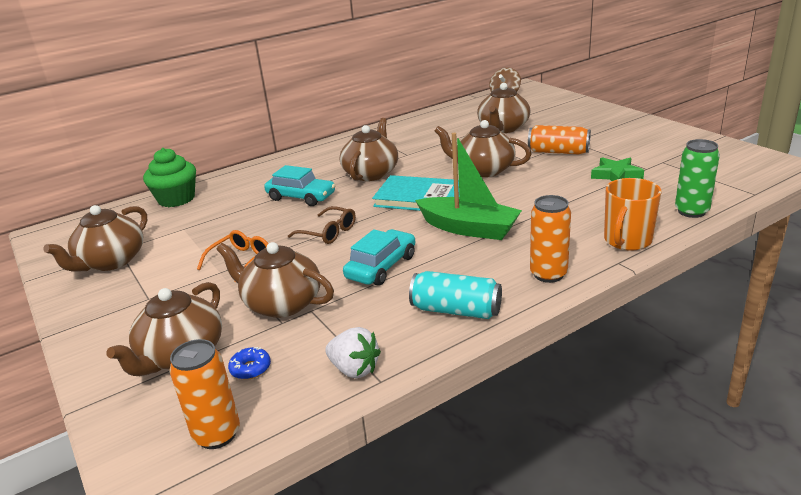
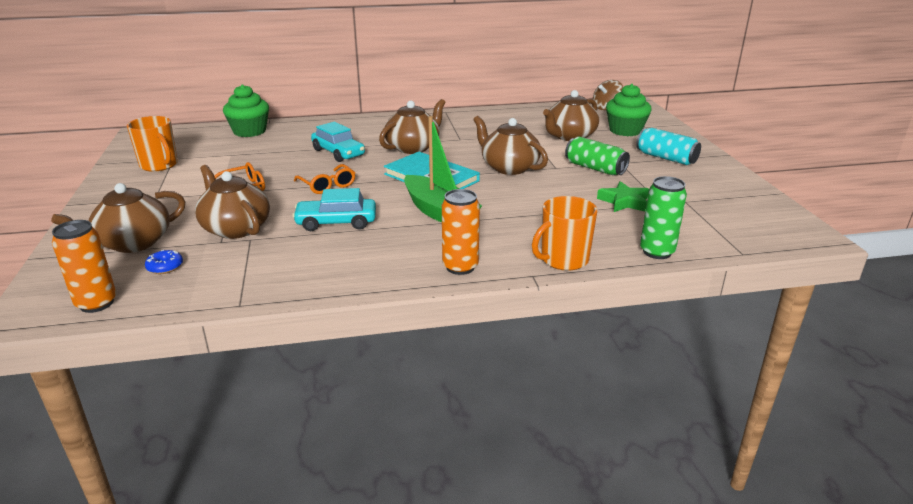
camera: 20 degrees right, 0 degrees up
(111, 261) = (159, 165): brown teapot -> orange mug
(328, 232) = (327, 185): brown glasses -> orange glasses
(354, 369) = (231, 290): white strawberry -> none
(381, 267) = (336, 222): turquoise car -> turquoise car turned 150 degrees counterclockwise
(456, 310) = (353, 272): turquoise can -> turquoise can (666, 158)
(544, 112) = (625, 131): none -> green cupcake
(558, 152) = (595, 168): orange can -> green can

